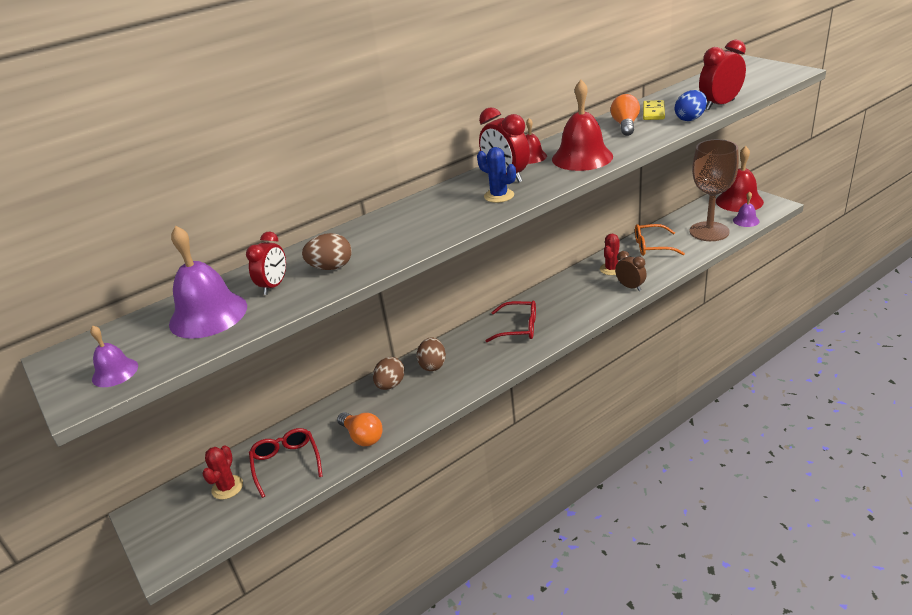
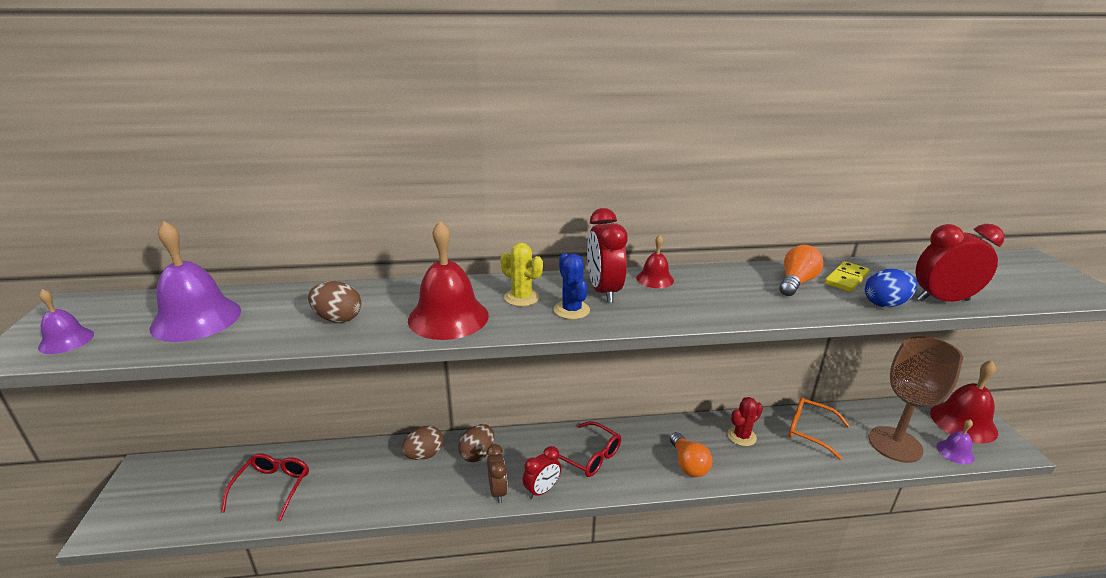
camera: 25 degrees right, 5 degrees down
(227, 487) = (213, 484): red cactus -> none
(274, 286) = (275, 315): red clock -> red clock (542, 490)
(362, 437) = (350, 498): orange light bulb -> orange light bulb (688, 464)
(452, 202) = (521, 297): none -> yellow cactus
(582, 157) = (706, 302): red bell -> red bell (448, 317)
(630, 287) = (745, 469): brown clock -> brown clock (497, 491)

